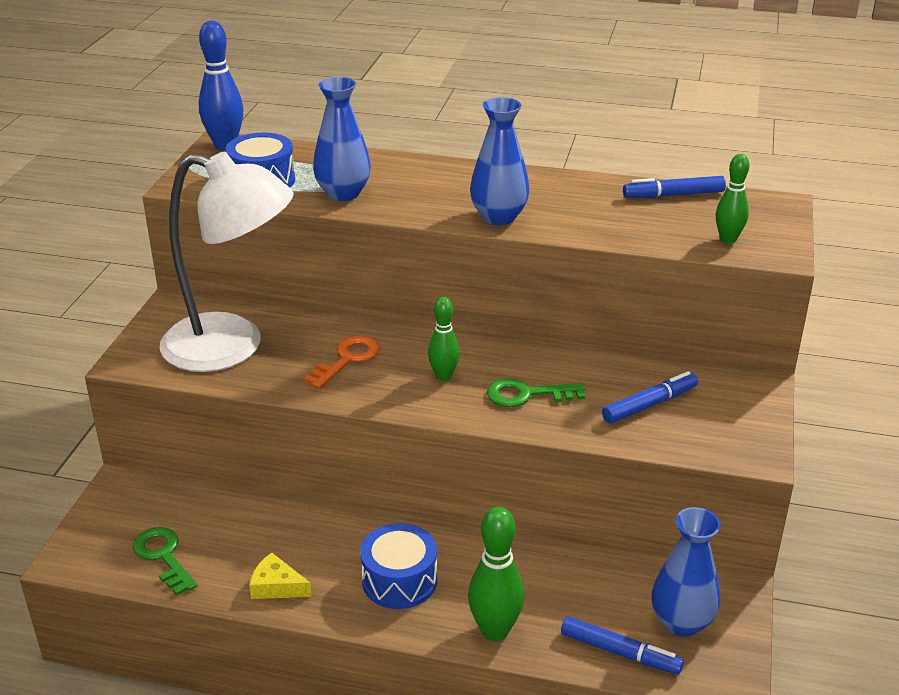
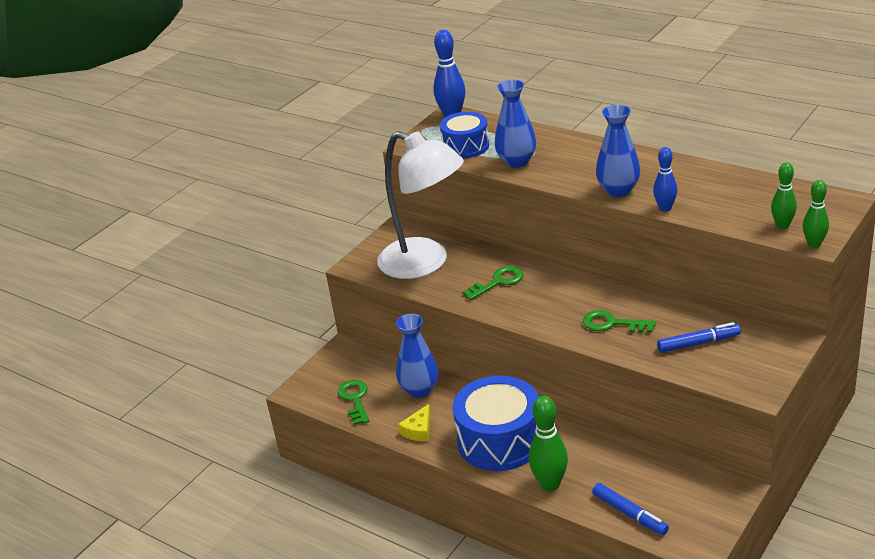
camera: 25 degrees right, 0 degrees up
(276, 586) = (419, 430): yellow cheese -> yellow cheese turned 105 degrees counterclockwise
(347, 359) = (498, 282): orange key -> green key
(399, 580) = (500, 440): blue drum -> blue drum, size x1.63
(443, 376) = (559, 303): green bowling pin -> green bowling pin (814, 244)
(571, 233) = (665, 208): none -> blue bowling pin
(673, 195) = (762, 185): blue marker -> none
(681, 622) = (684, 503): blue vase -> blue vase (420, 390)

